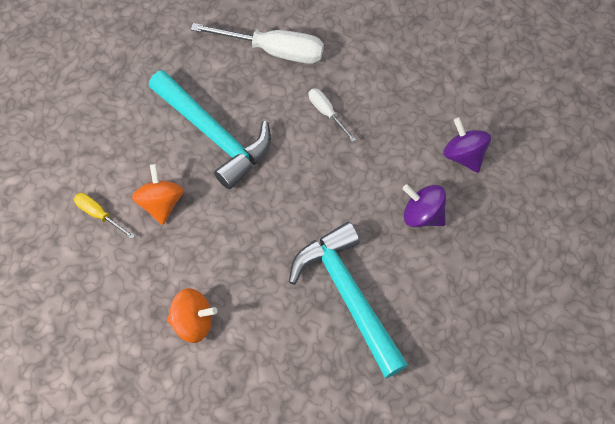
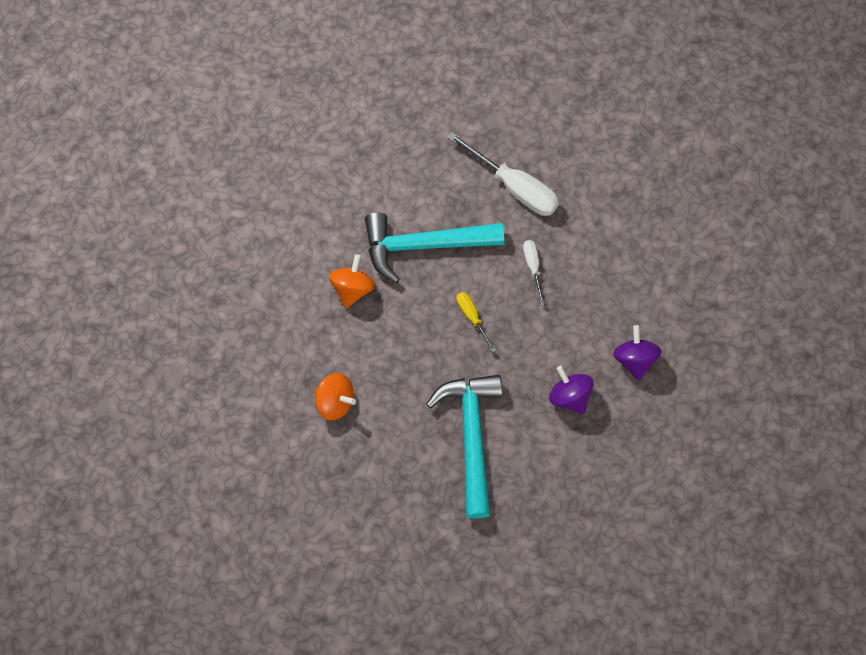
camera: 25 degrees right, 5 degrees up
(99, 214) = (297, 276): yellow screwdriver -> yellow screwdriver (472, 317)
(213, 135) = (424, 245): turquoise hammer -> turquoise hammer turned 105 degrees clockwise

